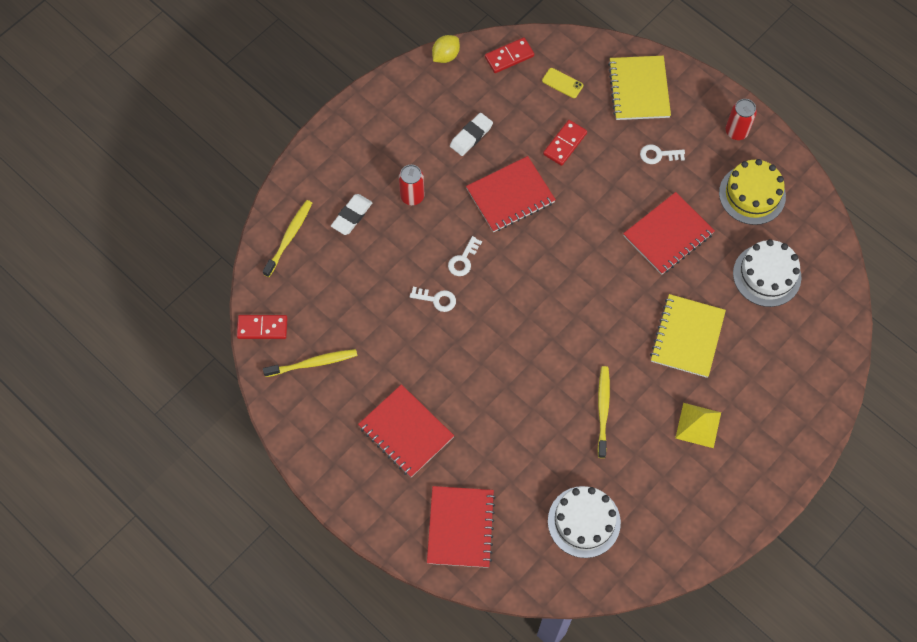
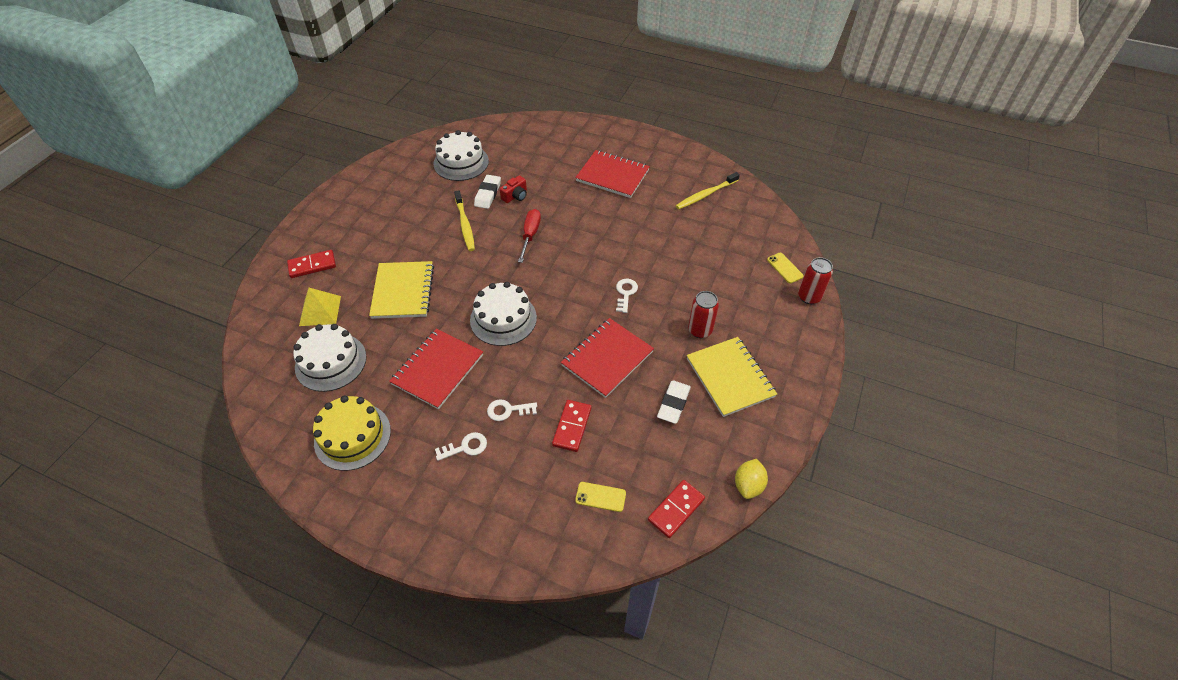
camera: 160 degrees right, 15 degrees down
(262, 328) = (759, 204): red domino -> red domino (312, 265)
(289, 237) = (785, 268): yellow toothbrush -> yellow phone
(352, 216) = (743, 299): white eraser -> white eraser (488, 194)
(436, 299) = (633, 259): white key -> white key (508, 410)
(460, 527) = (548, 140): red notebook -> none
(533, 437) = (515, 196): none -> red camera
(534, 370) = (530, 235): none -> red screwdriver
(593, 270) = (503, 319): none -> white cake
(639, 89) = (507, 519): yellow notebook -> yellow notebook (730, 377)
(698, 425) = (383, 235): yellow pyramid -> yellow pyramid (320, 311)
(736, 131) = (378, 504): red can -> red can (809, 297)

